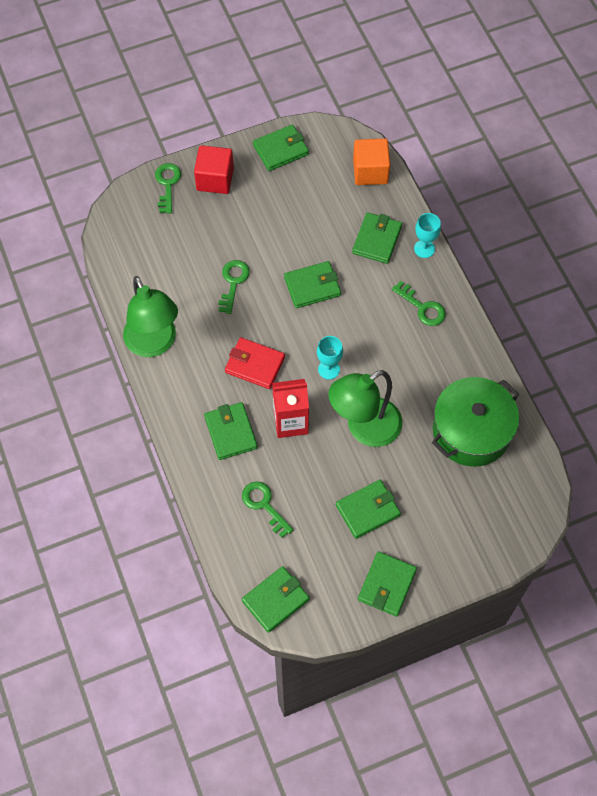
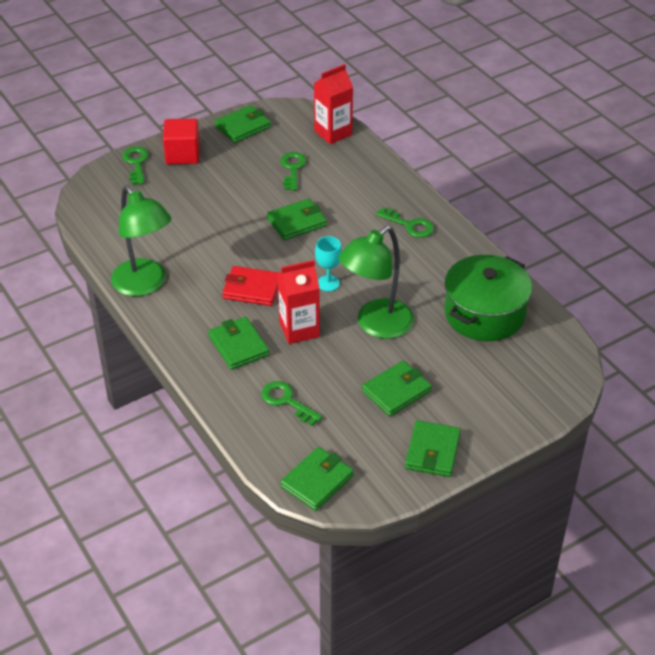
camera: 10 degrees left, 20 degrees down
(233, 282) = (216, 228): green key -> green key (293, 169)
(370, 171) = (333, 133): orange cube -> red carton
(377, 240) = (352, 181): green wallet -> none
(424, 249) = (399, 182): turquoise goblet -> none

